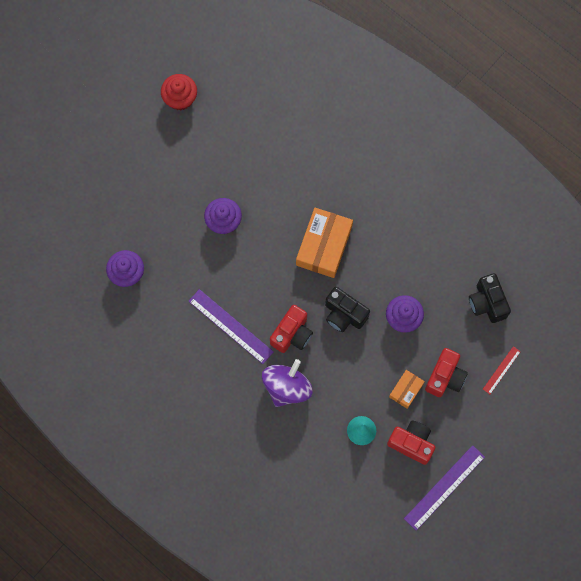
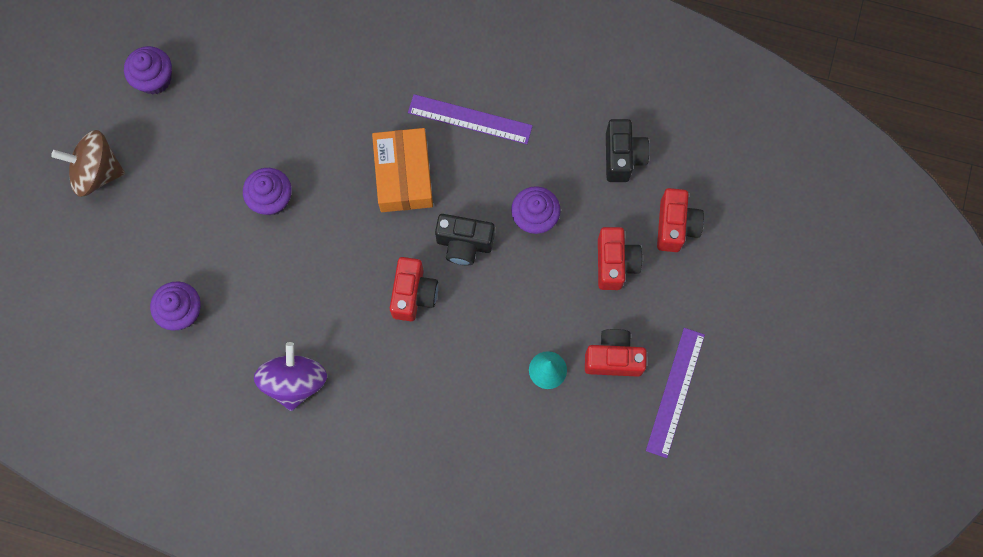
camera: 25 degrees left, 0 degrees up
(112, 148) = (97, 172): none -> brown spinning top
(180, 98) = (154, 79): red cupcake -> purple cupcake
(230, 326) = (336, 318): purple ruler -> purple ruler (470, 119)
(287, 387) = (436, 359): purple spinning top -> purple spinning top (295, 381)
(406, 390) = (577, 299): orange box -> none
(487, 303) = (622, 157): black camera -> black camera turned 135 degrees counterclockwise
(501, 370) = (675, 226): red ruler -> red camera

